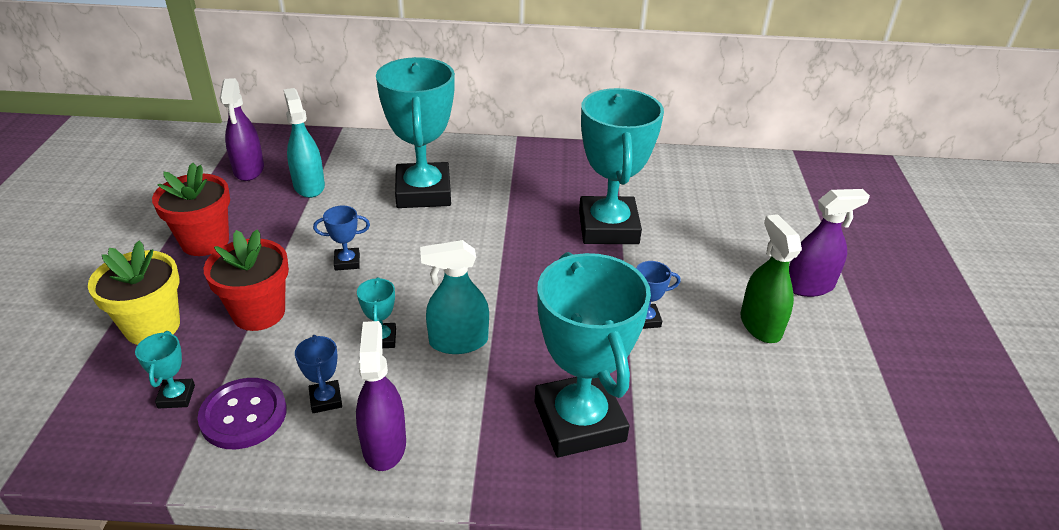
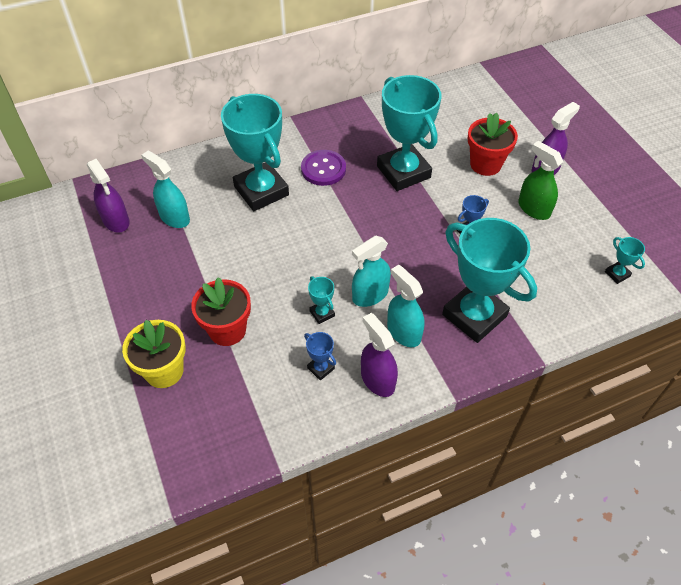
camera: 25 degrees left, 15 degrees up
(176, 396) = (226, 409): turquoise trophy -> turquoise trophy (617, 274)
(205, 241) = (139, 293): red flower pot -> red flower pot (485, 164)
(243, 415) = (279, 401): purple button -> purple button (323, 169)
(347, 262) = (254, 268): blue trophy -> none
(466, 402) = (403, 332): none -> turquoise spray bottle

